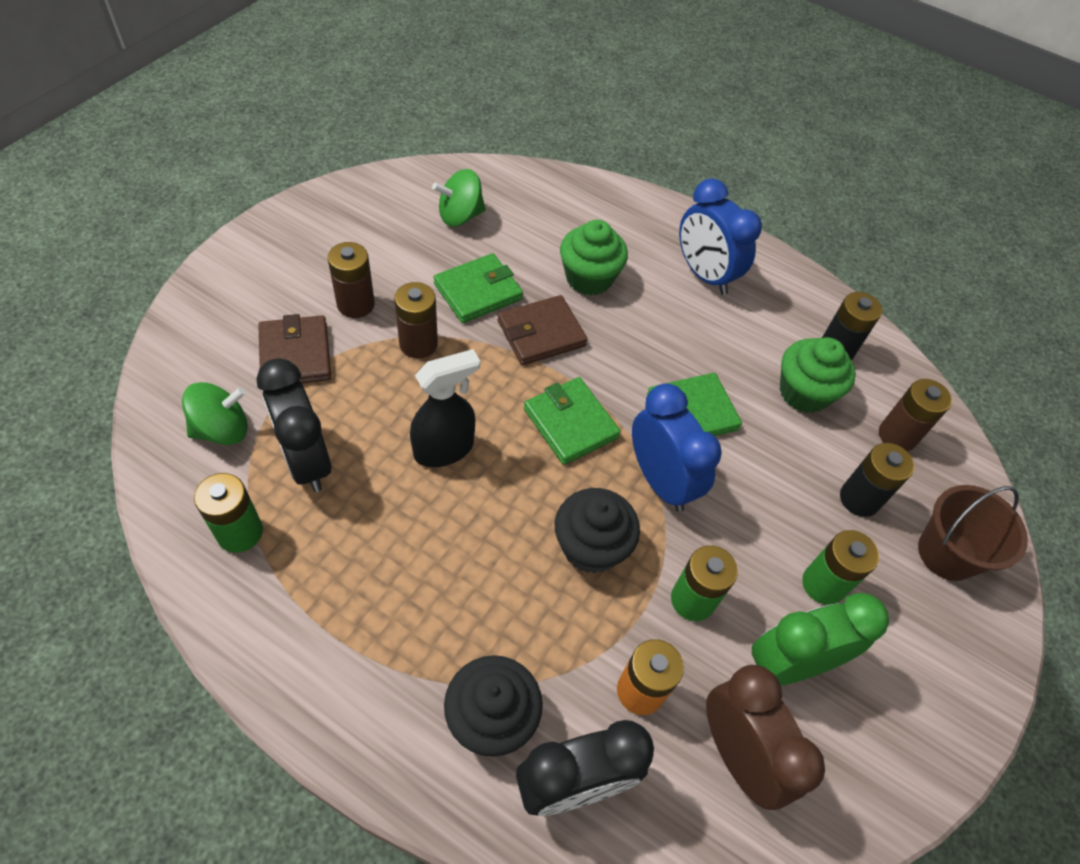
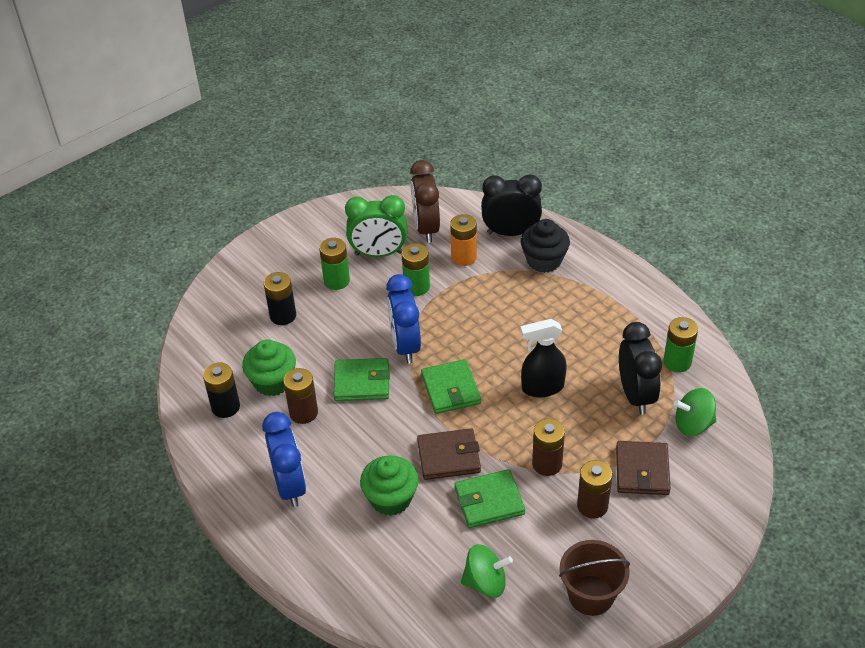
camera: 155 degrees left, 10 degrees down
(591, 546) = (464, 320): black cupcake -> none
(897, 436) = (228, 345): brown battery -> brown battery (303, 413)
(947, 553) = (251, 282): brown bucket -> brown bucket (591, 595)

